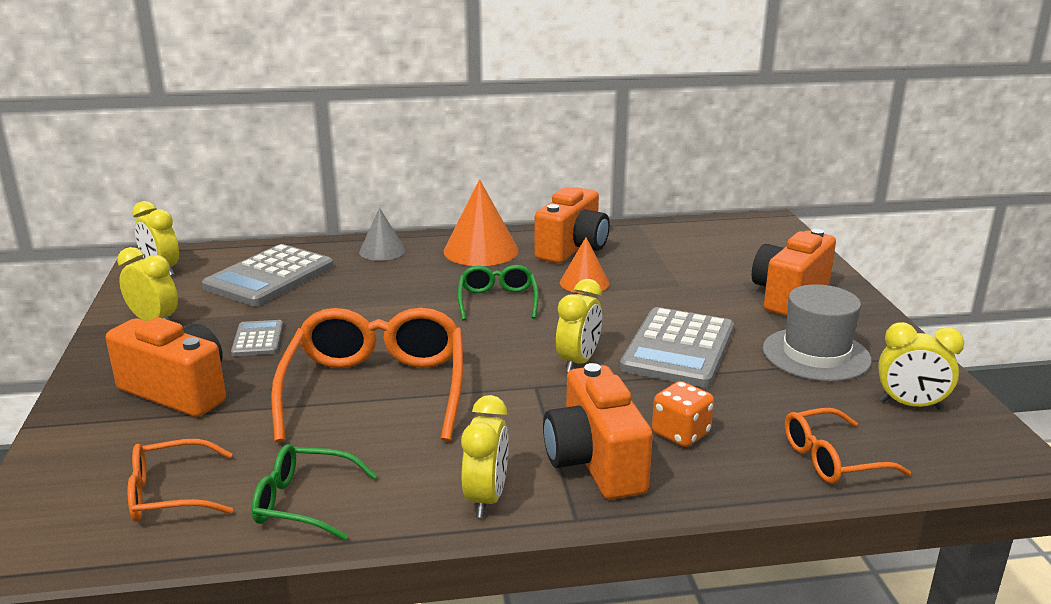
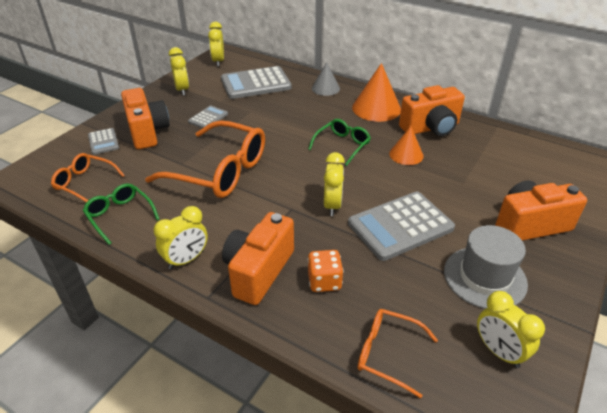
camera: 40 degrees right, 15 degrees up
(115, 433) = (103, 142): none -> grey calculator
(376, 389) = (219, 171): orange glasses -> orange glasses turned 75 degrees clockwise
(578, 362) = (332, 205): yellow clock -> yellow clock turned 60 degrees counterclockwise

